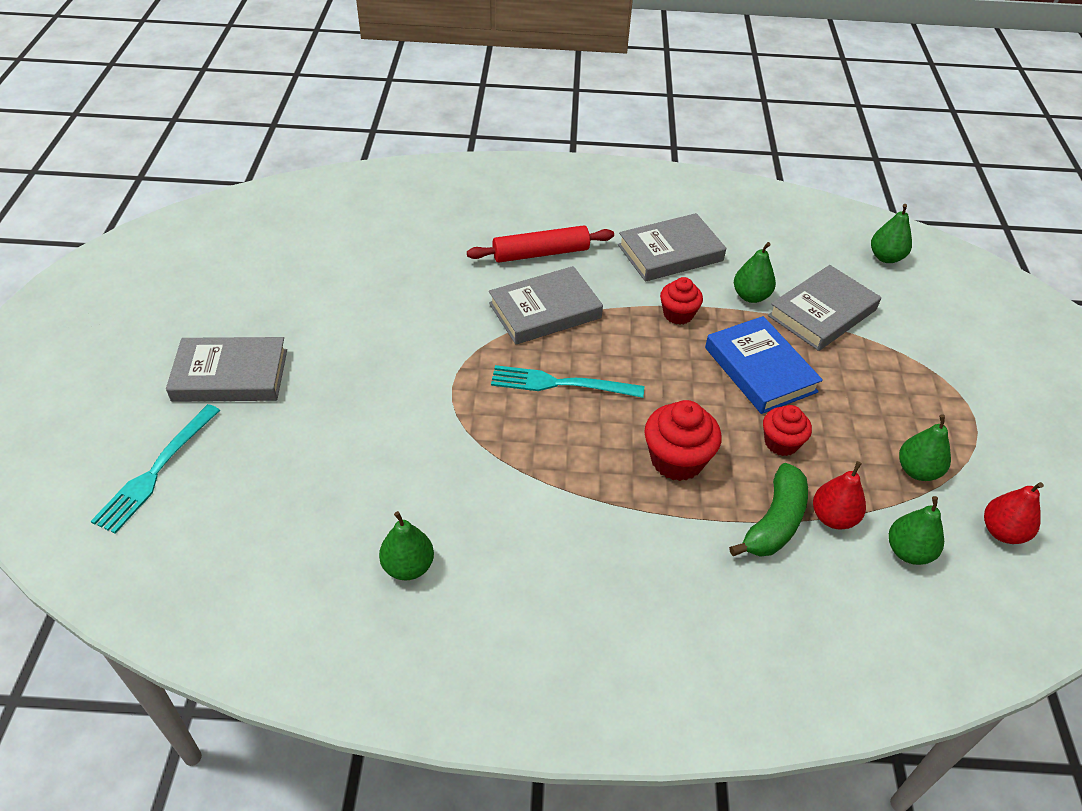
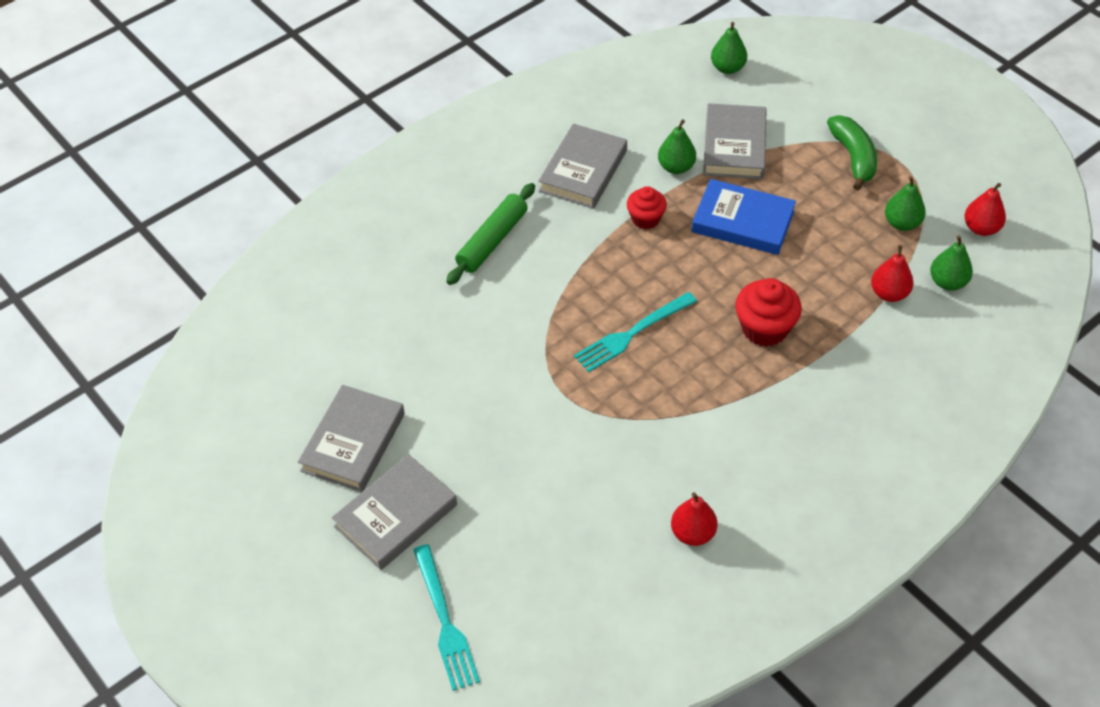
camera: 40 degrees left, 5 degrees up
(408, 566) = (692, 533): green pear -> red pear
(541, 253) = (492, 241): red rolling pin -> green rolling pin
(545, 310) = (553, 286): grey book -> grey book (353, 442)
(774, 522) = (862, 323): green banana -> green banana (853, 157)
(781, 443) = (810, 266): red cupcake -> none

